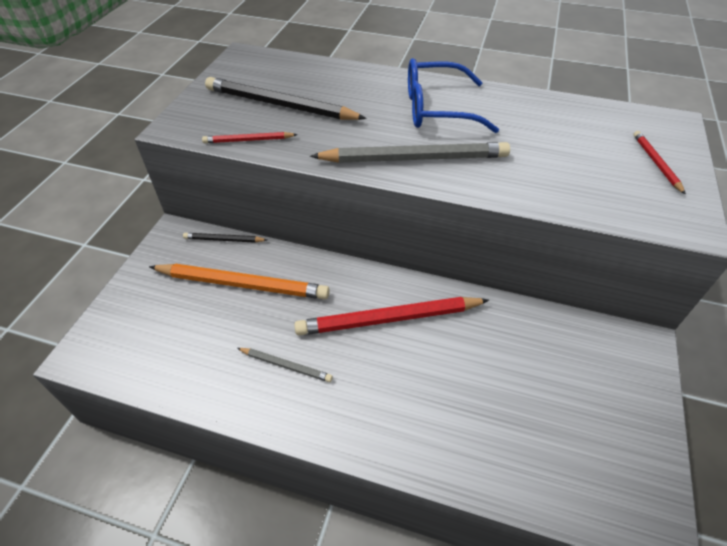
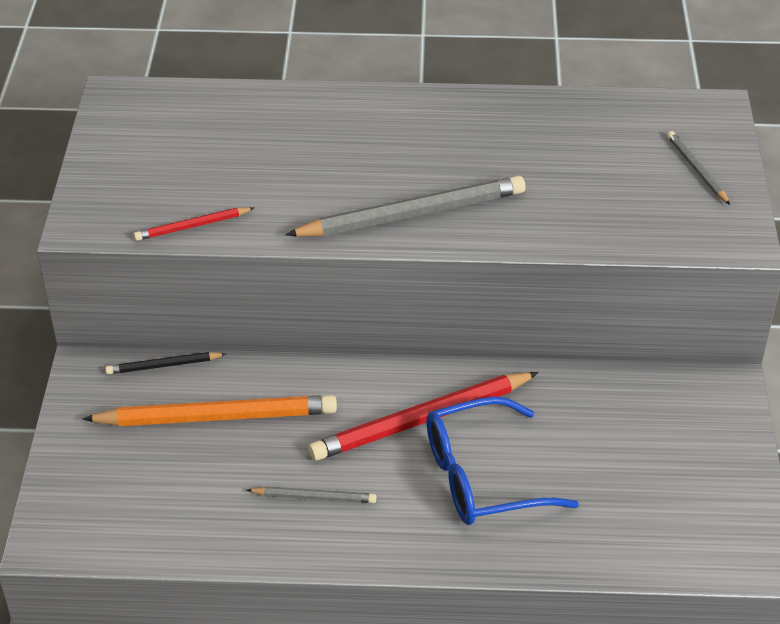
camera: 15 degrees left, 5 degrees down
(280, 105) = (209, 168): black pencil -> none
(438, 109) = (420, 139): blue glasses -> blue glasses (483, 477)
(656, 163) = (697, 170): red pencil -> grey pencil

